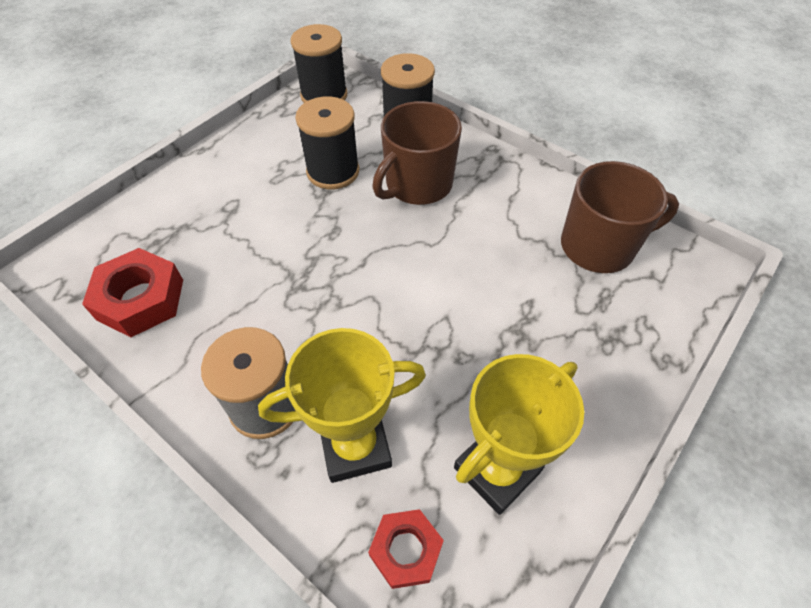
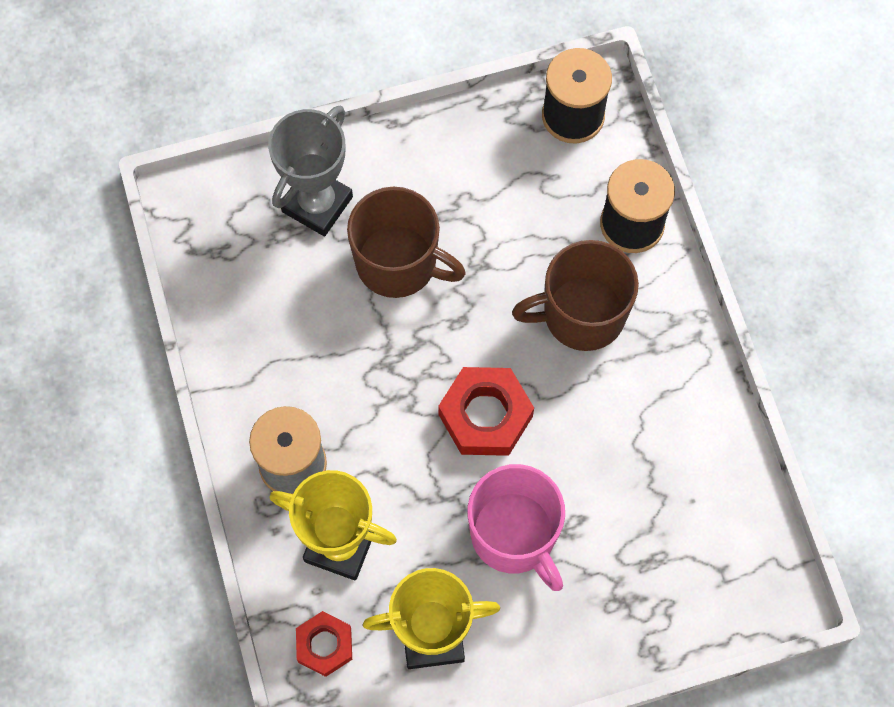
camera: 35 degrees right, 15 degrees up
(140, 299) = (246, 289): red nut -> red nut (485, 415)
(171, 217) = (317, 204): none -> grey trophy
(333, 171) = (508, 241): black spool -> none
(493, 344) = (514, 535): none -> pink mug
(599, 246) = (700, 506): brown mug -> brown mug (398, 263)

